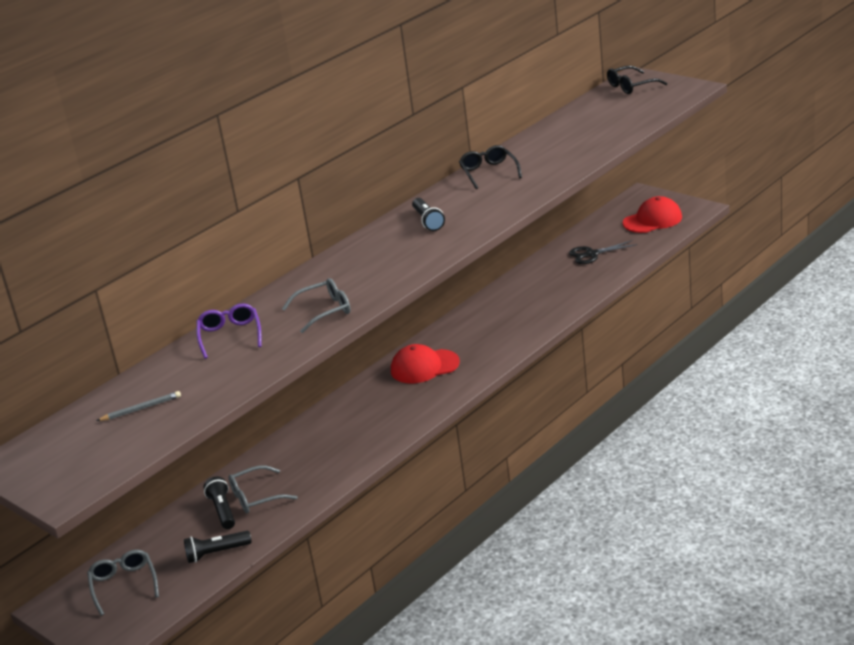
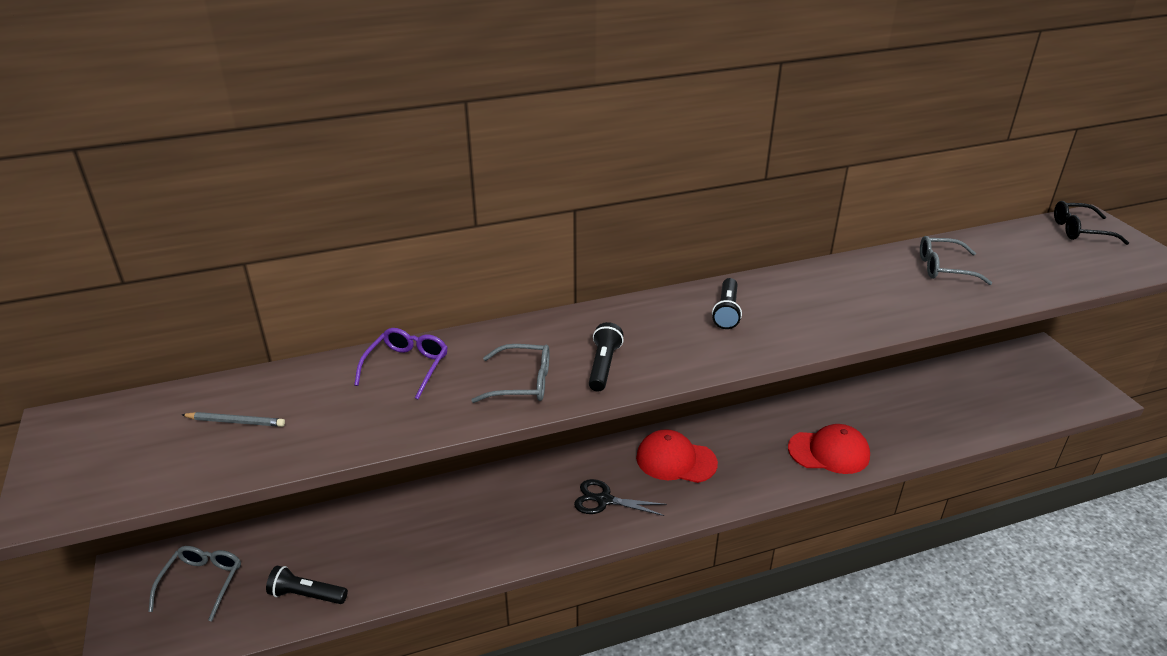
camera: 25 degrees right, 5 degrees up
(222, 511) = (358, 540): black flashlight -> black flashlight (603, 366)
(256, 497) = (400, 541): grey glasses -> grey glasses (944, 268)
(489, 172) = (840, 276): black glasses -> none
(592, 254) = (943, 401): black scissors -> black scissors (604, 500)
(652, 220) = (1038, 388): red cap -> red cap (829, 452)

